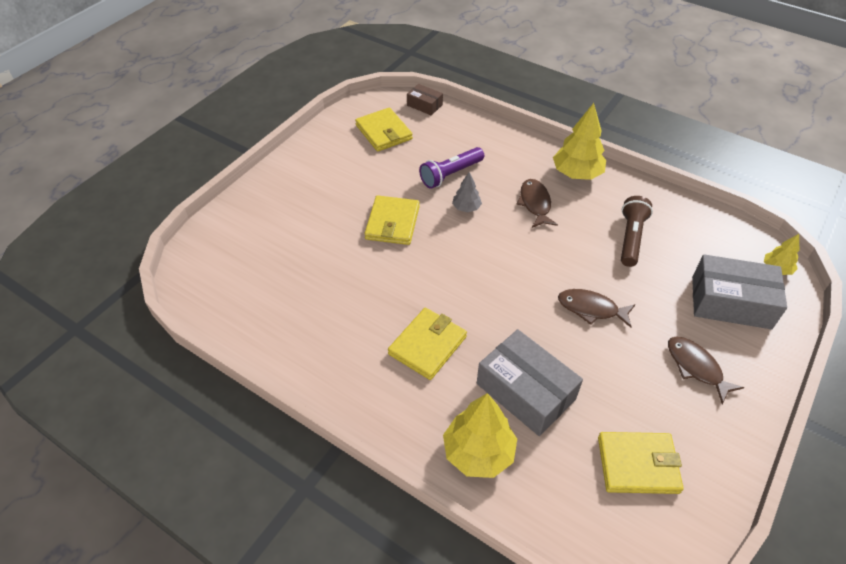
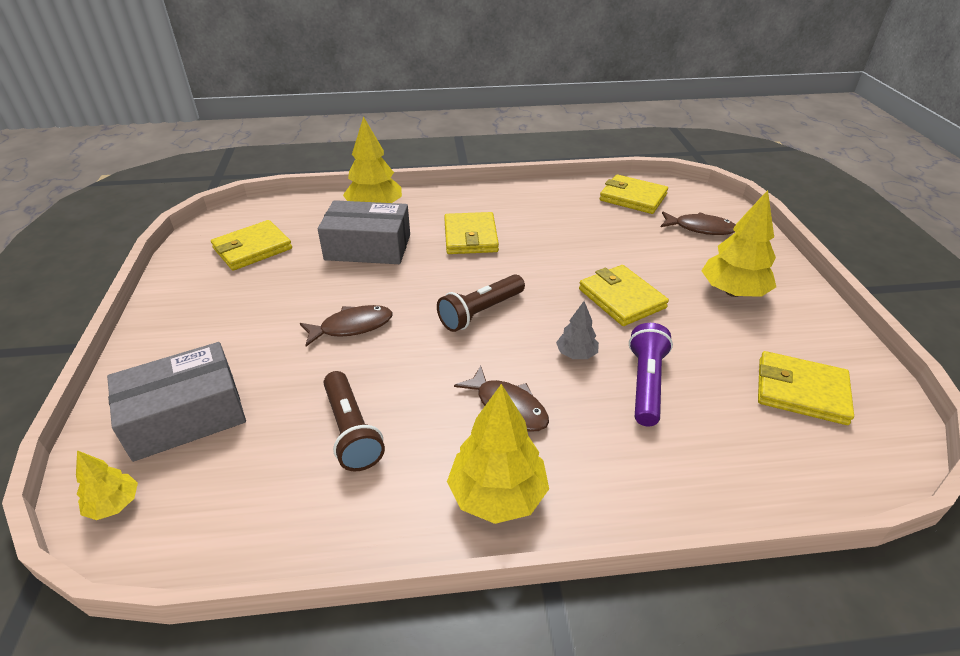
camera: 140 degrees right, 10 degrees down
(240, 301) = (633, 197): none -> yellow wallet
(322, 187) = (733, 292): none -> yellow tree
(424, 105) = (842, 477): brown box -> none
(493, 267) = (481, 312): none -> brown flashlight
(696, 367) = (218, 329): brown fish -> brown fish (700, 228)

